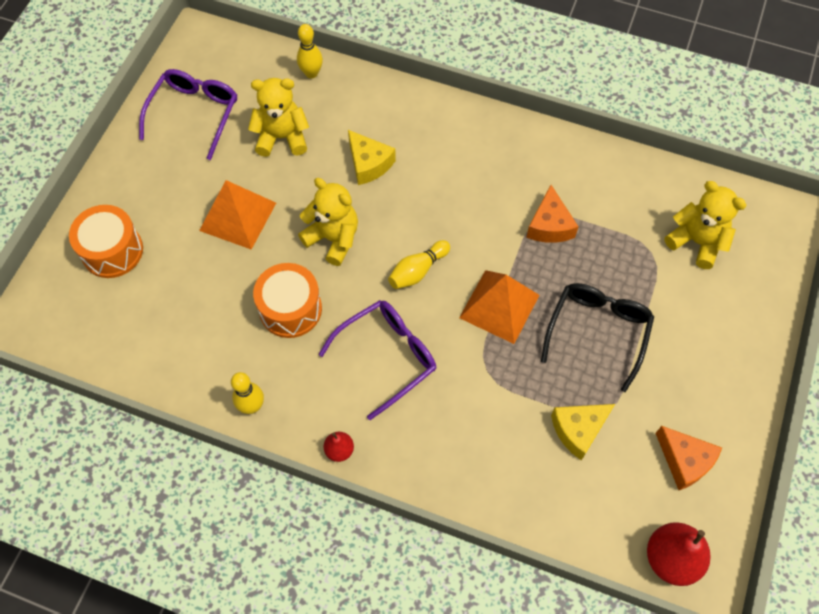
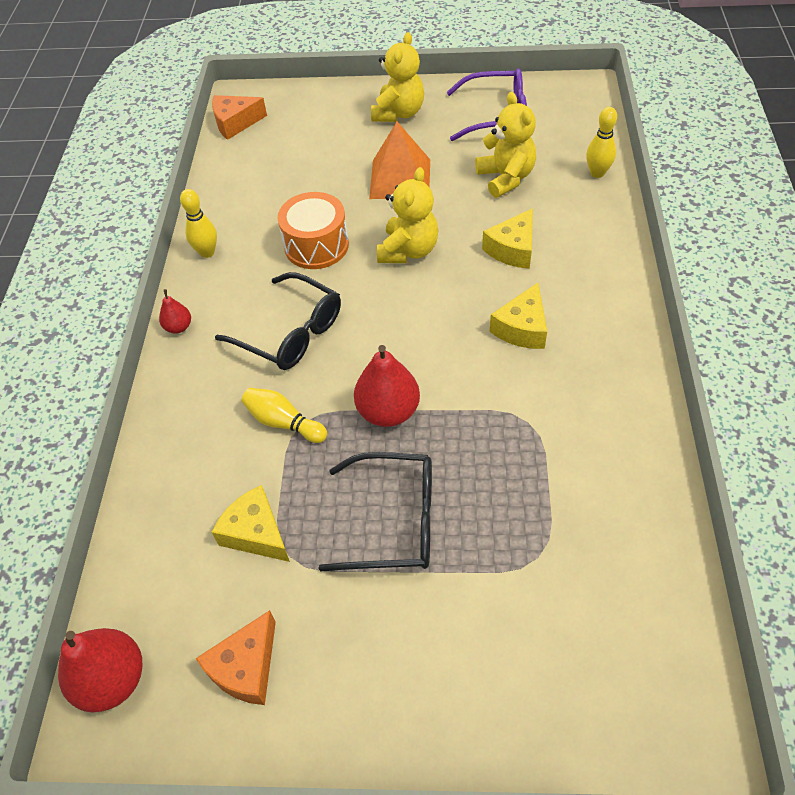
camera: 75 degrees right, 10 degrees down
(112, 251) = (328, 118): orange drum -> none
(387, 356) = (291, 333): purple glasses -> black glasses
(418, 271) = (401, 327): yellow bowling pin -> yellow bowling pin (284, 422)
(455, 188) = (522, 328): none -> yellow cheese
(499, 306) = (388, 411): orange pyramid -> red pear
(549, 225) = (520, 431): orange cheese -> orange cheese (235, 123)
(696, 242) = (583, 611): yellow teddy bear -> yellow teddy bear (398, 113)

